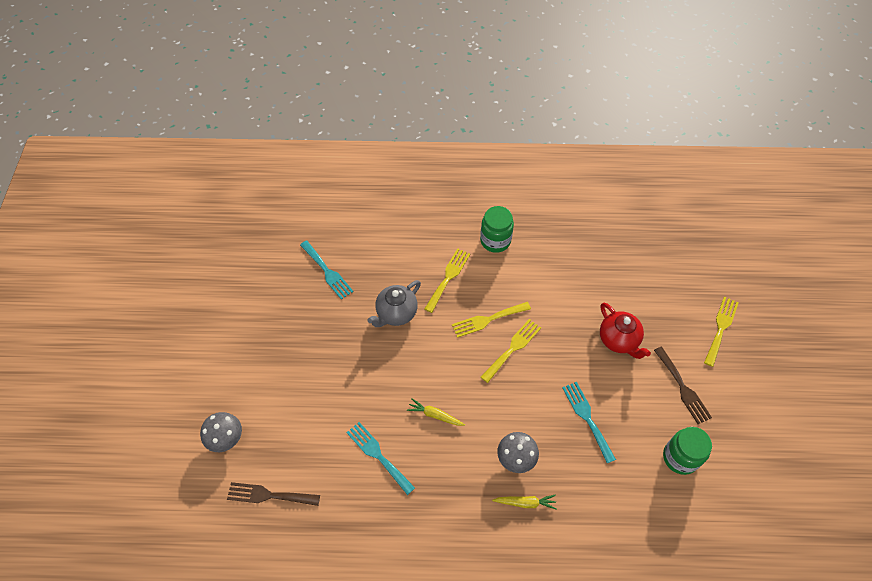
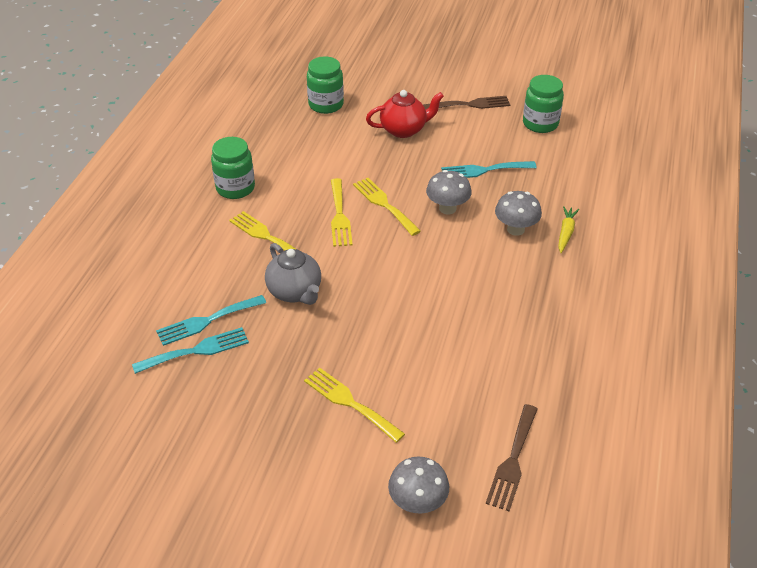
camera: 75 degrees left, 15 degrees down
(378, 455) = (483, 342): turquoise fork -> turquoise fork (207, 321)
(435, 415) = (446, 282): yellow carrot -> none
(524, 398) = (447, 208): none -> grey mushroom
(628, 271) = (326, 105): none -> green jar
(721, 328) = (416, 67): yellow fork -> yellow fork (349, 402)

